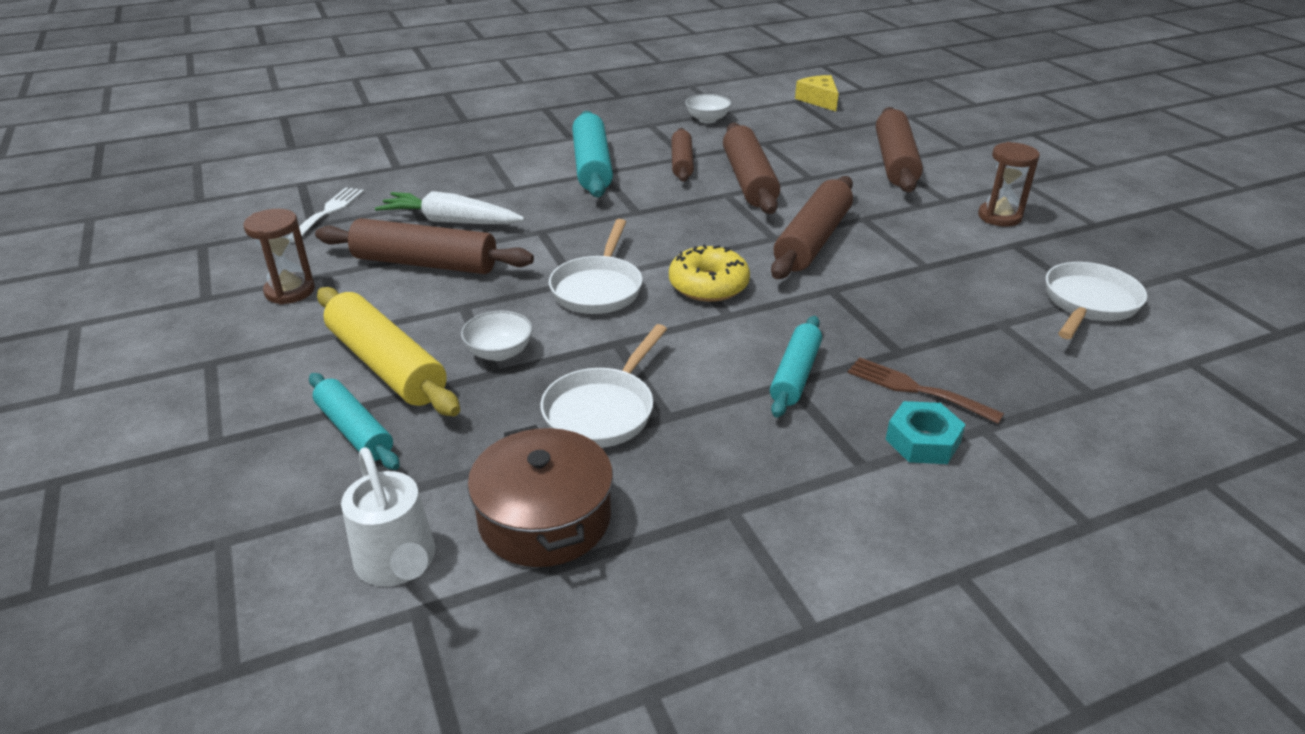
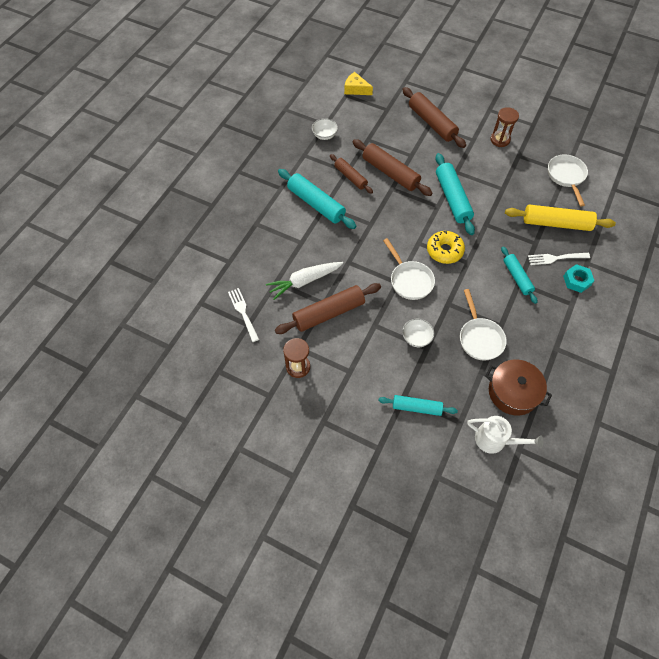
camera: 40 degrees left, 25 degrees up
(387, 365) = (387, 373): yellow rolling pin -> yellow rolling pin (556, 223)
(812, 240) = (452, 198): brown rolling pin -> turquoise rolling pin
(916, 389) = (555, 258): brown fork -> white fork

